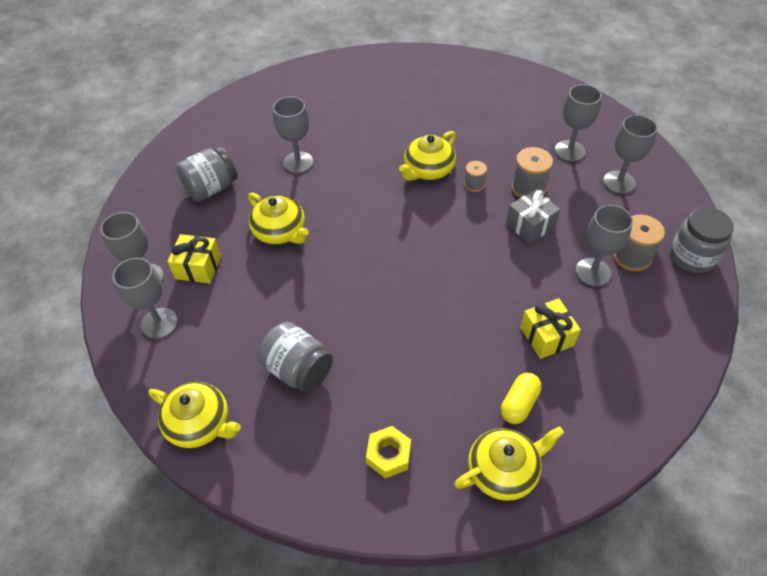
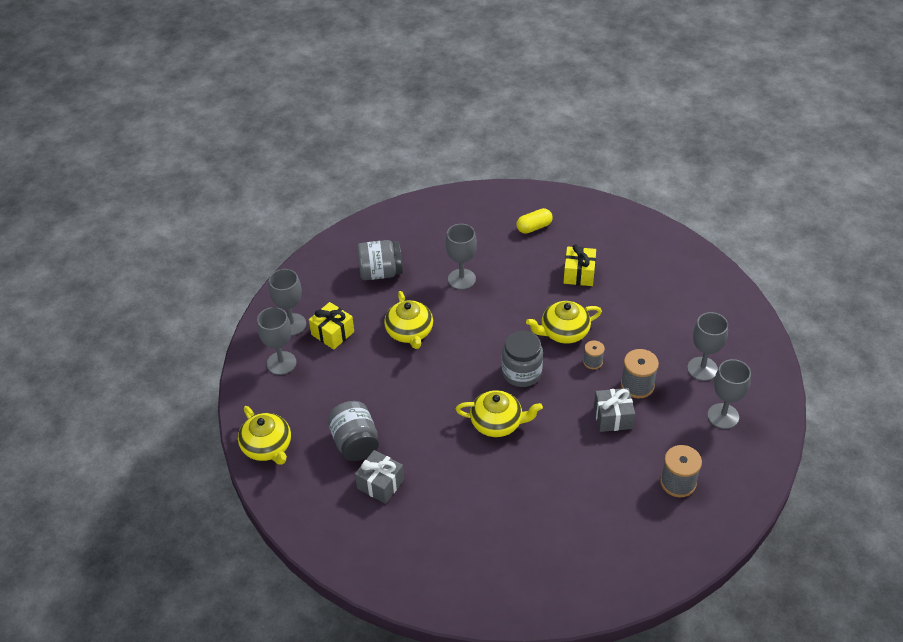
camera: 30 degrees right, 5 degrees down
(356, 400) = (380, 484): none -> grey gift
(388, 455) = (377, 531): yellow nut -> none
(503, 470) = (449, 582): yellow teapot -> yellow teapot (497, 423)
(519, 404) = (495, 544): yellow capsule -> yellow capsule (534, 227)
(546, 336) = (554, 508): yellow gift -> yellow gift (579, 274)
(593, 272) = (633, 479): grey goblet -> none
(692, 257) = (731, 507): grey jar -> grey jar (521, 373)

